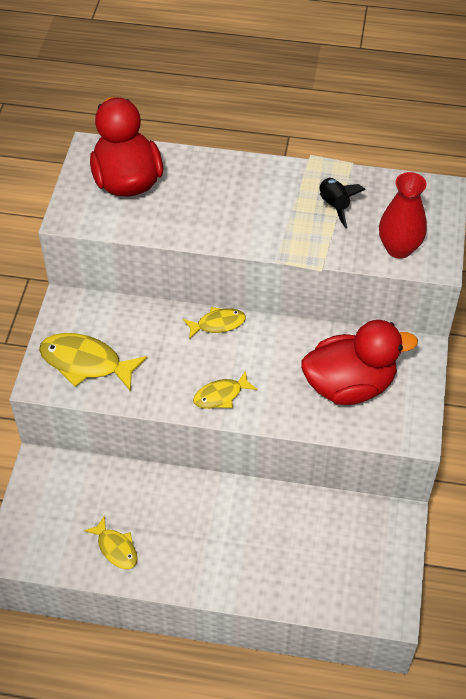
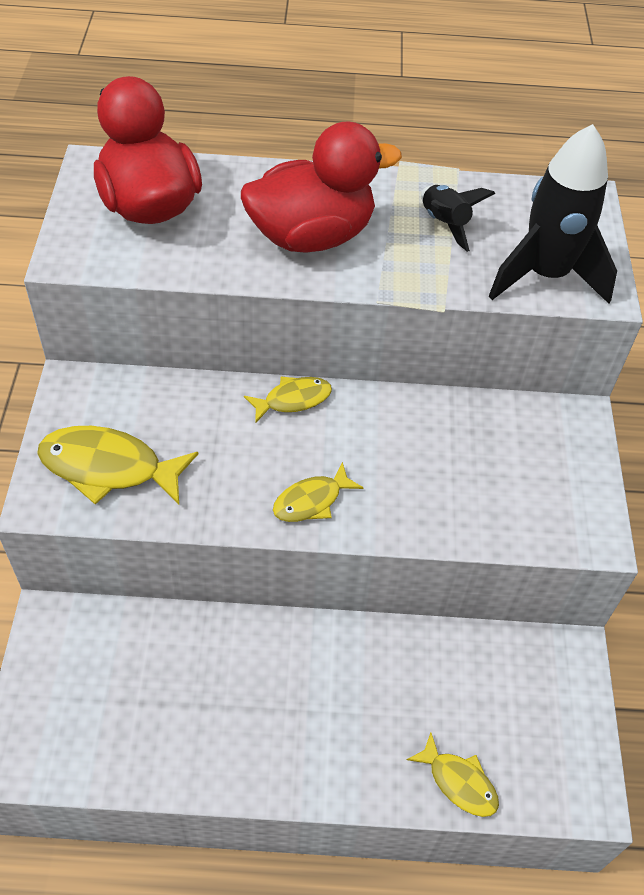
camera: 10 degrees left, 0 degrees up
(116, 548) = (174, 738): yellow fish -> yellow fish (458, 782)
(349, 385) = (490, 473): red duck -> red duck (311, 236)
(399, 248) = (545, 275): red vase -> black rocket

